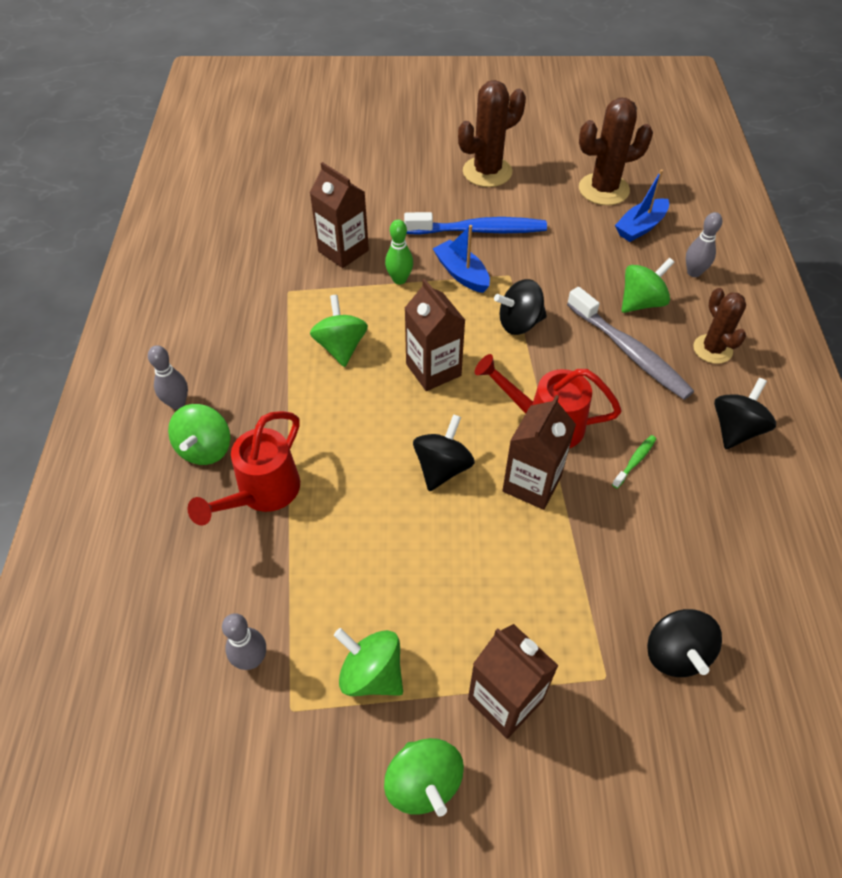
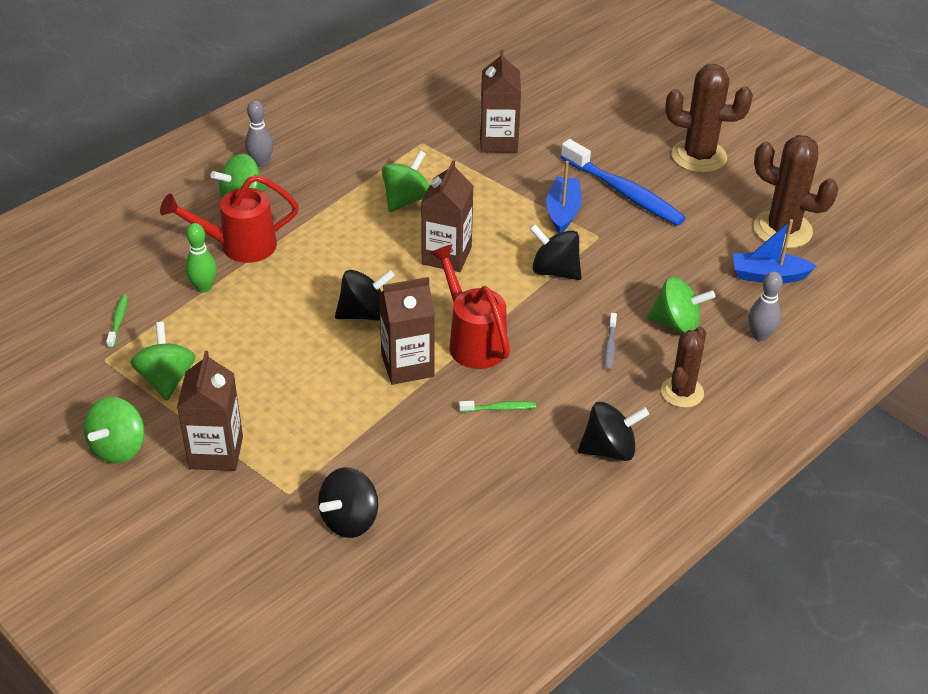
camera: 45 degrees right, 10 degrees down
(251, 659) = (118, 321): grey bowling pin -> green toothbrush
(399, 279) = (510, 185): green bowling pin -> green bowling pin (204, 287)
(630, 352) = (610, 346): grey toothbrush -> grey toothbrush, size x0.43

